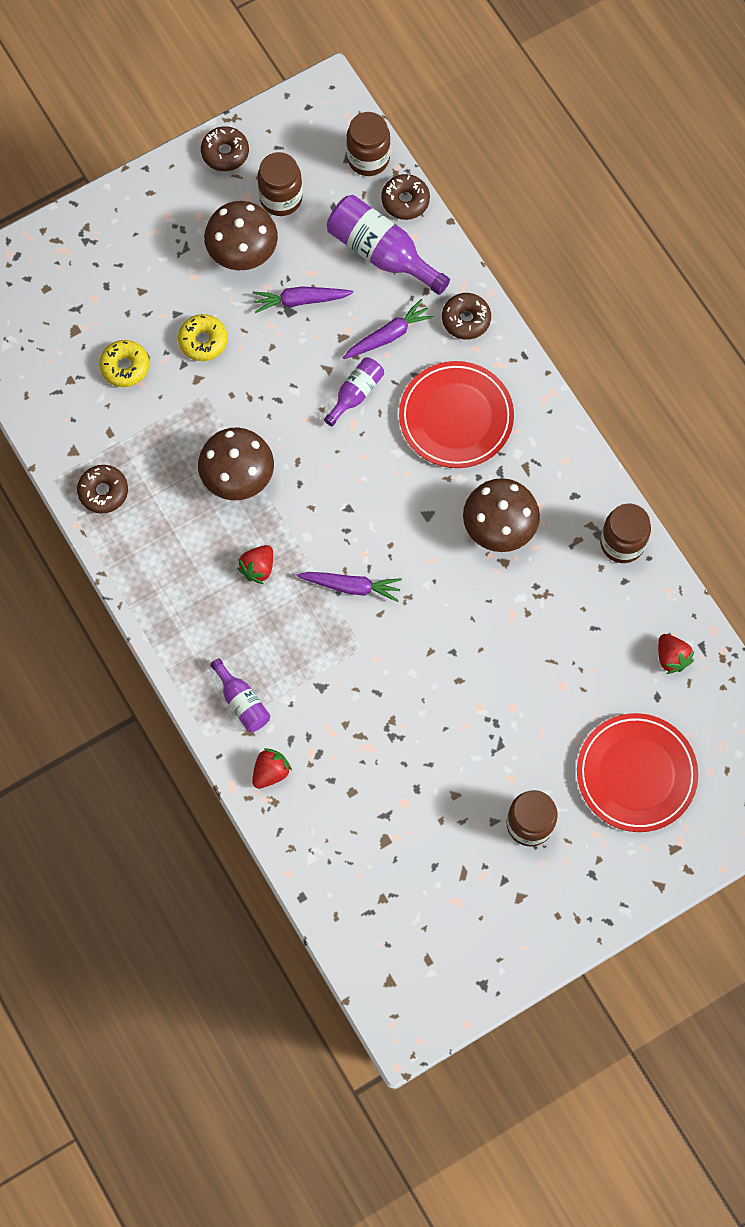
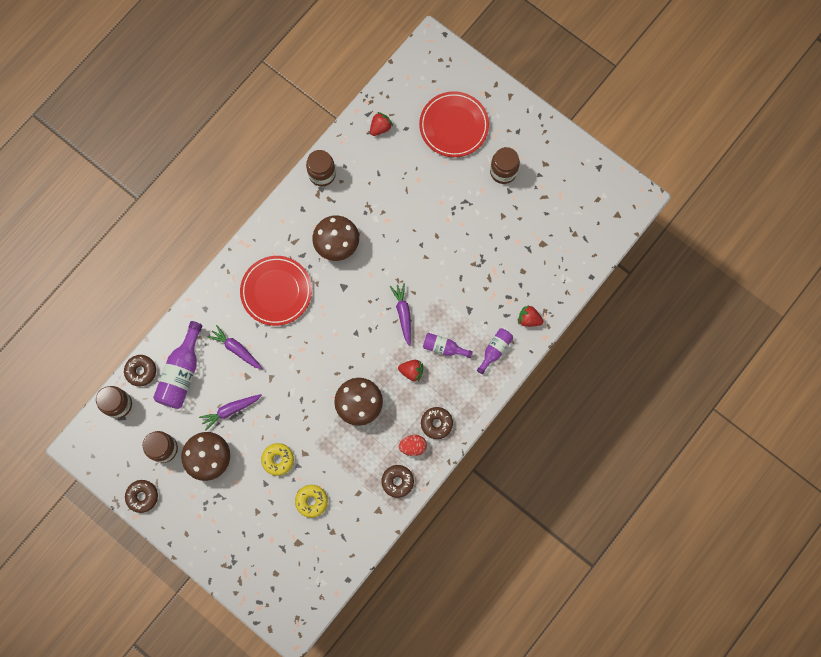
camera: 110 degrees left, 5 degrees up
(145, 530) = (413, 446): none -> red egg
(300, 300) = (230, 410): purple carrot -> purple carrot turned 90 degrees clockwise
(355, 393) = (281, 355): purple bottle -> purple bottle (444, 347)
(466, 319) = (210, 307): brown donut -> brown donut (436, 423)

